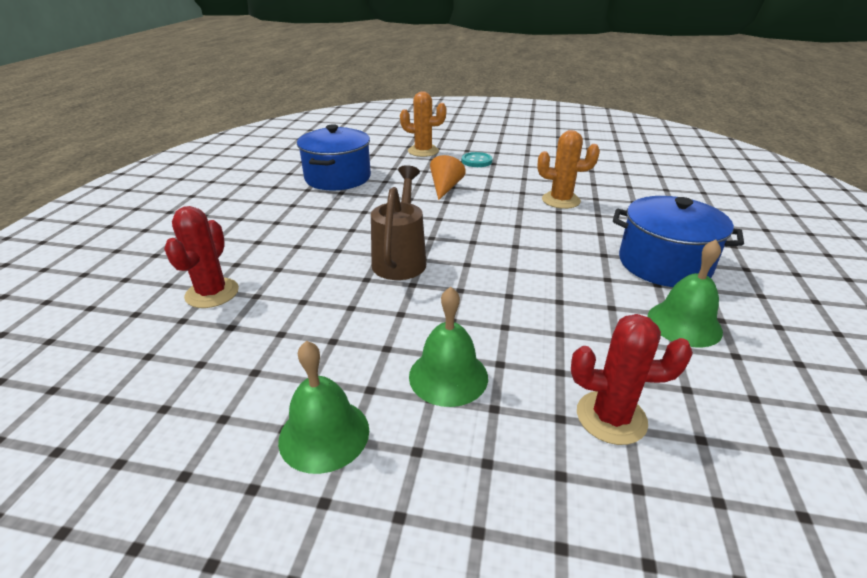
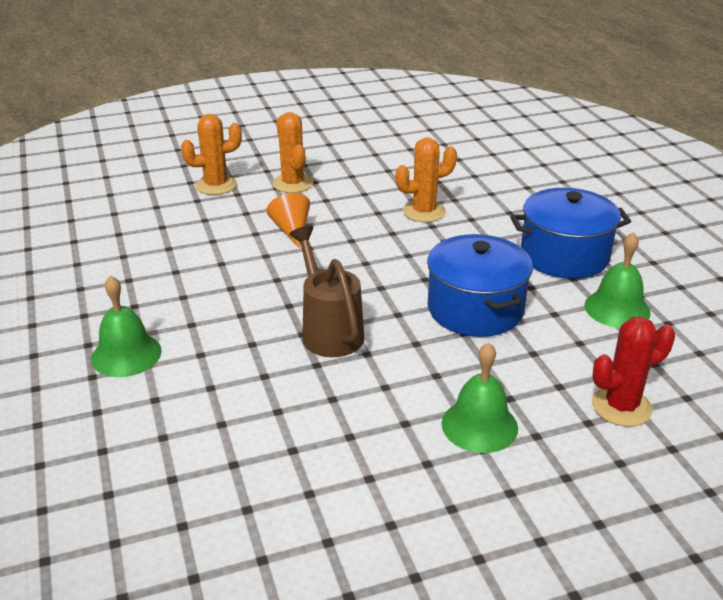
camera: 30 degrees left, 0 degrees up
(212, 293) = (169, 440): red cactus -> none
(324, 434) = (428, 513): green bell -> green bell (126, 354)
(338, 178) = (149, 252): blue pot -> blue pot (475, 309)
(476, 161) = (293, 184): turquoise button -> orange cactus

